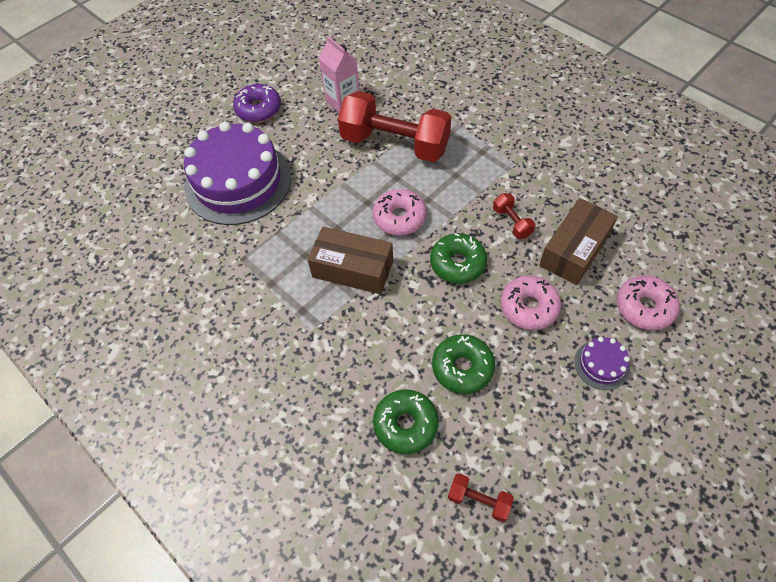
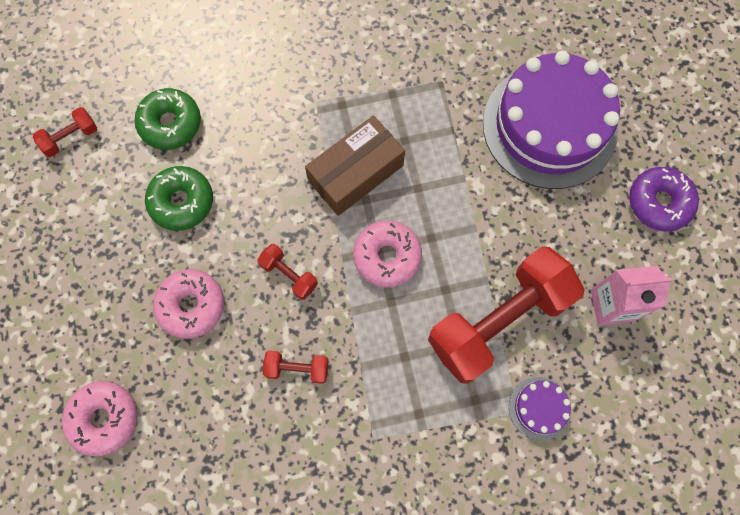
camera: 120 degrees right, 15 degrees up
(457, 263) = (289, 275): green donut -> red dumbbell
(574, 250) = (216, 406): brown box -> none
(601, 364) = (88, 324): purple cake -> purple cake (539, 408)

